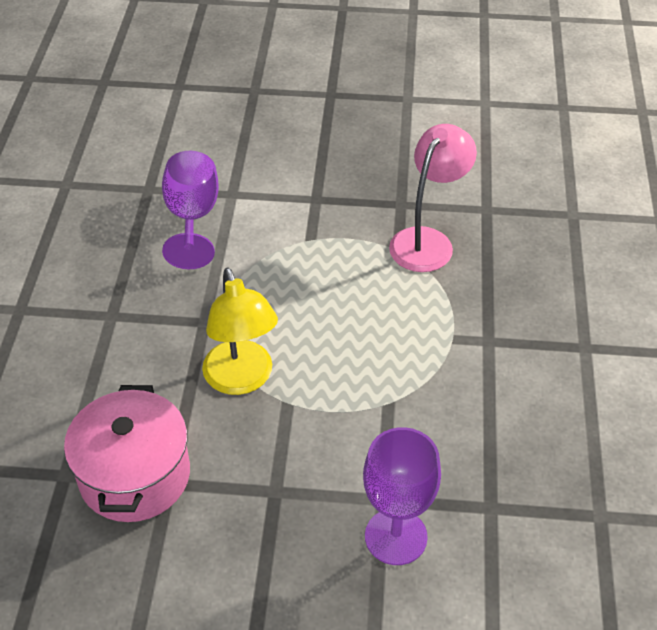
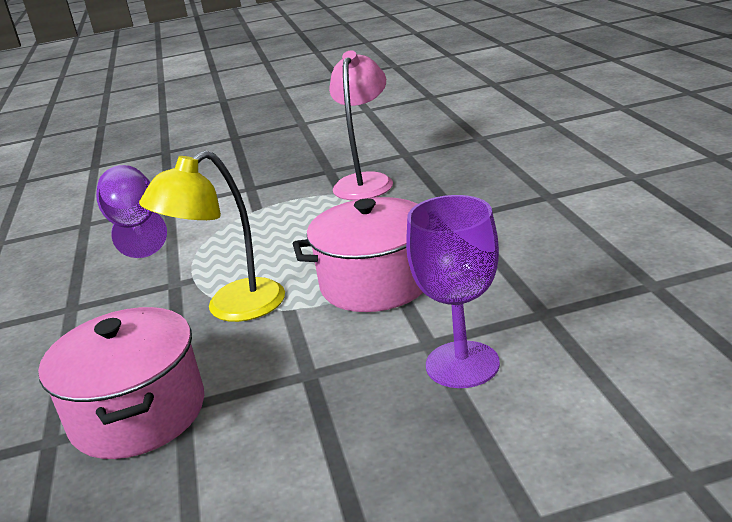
camera: 15 degrees left, 20 degrees down
(242, 380) = (232, 308): yellow lamp -> yellow lamp turned 90 degrees clockwise
(372, 402) = (376, 283): none -> pink pot

